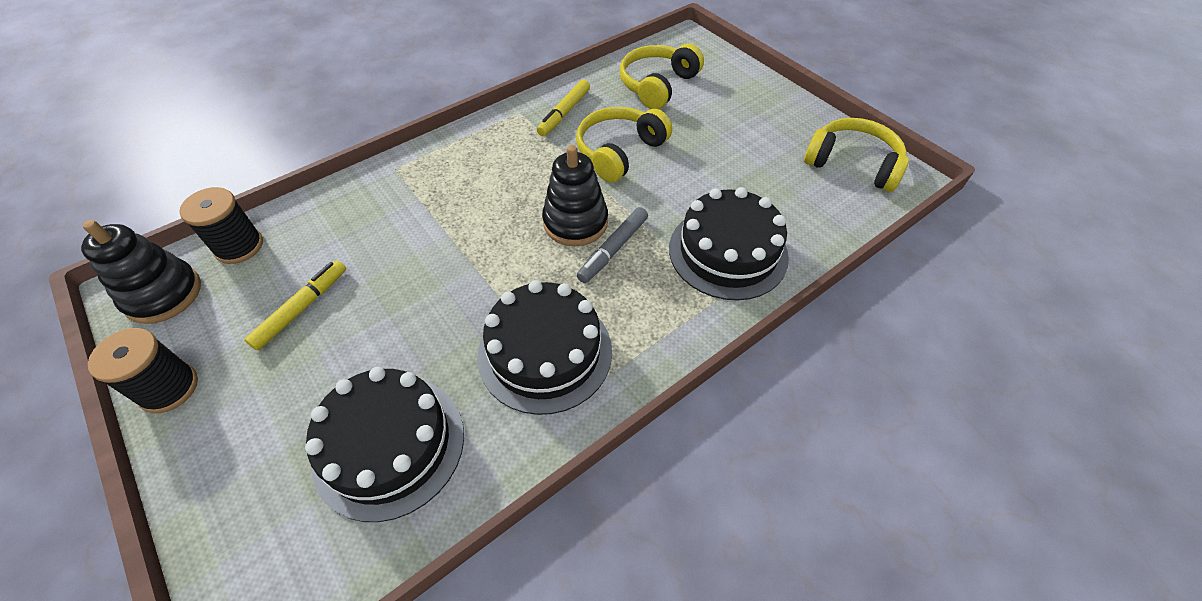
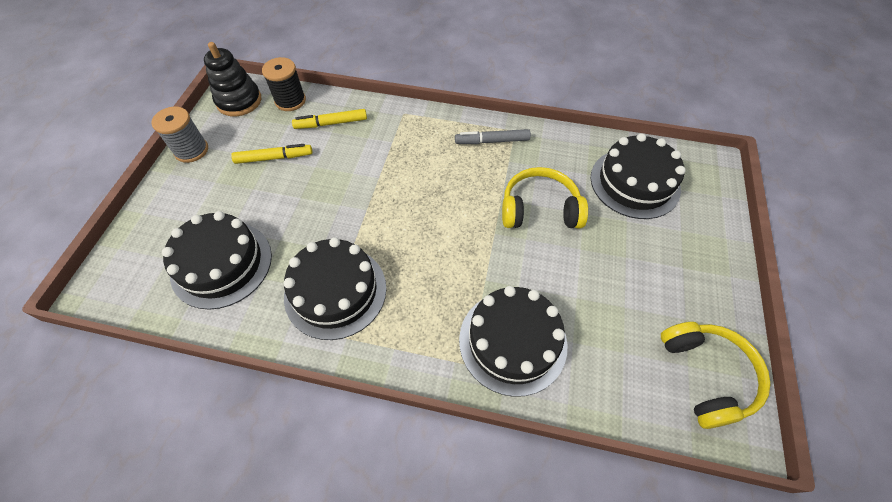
camera: 50 degrees right, 5 degrees up
(169, 388) = (191, 150): black spool -> grey spool
(564, 113) = (541, 153): yellow marker -> yellow marker (331, 123)
(575, 222) = (450, 231): black stacking toy -> none
(613, 249) = (448, 269): grey marker -> grey marker (492, 141)
(657, 85) = (634, 183): yellow headphones -> black cake

